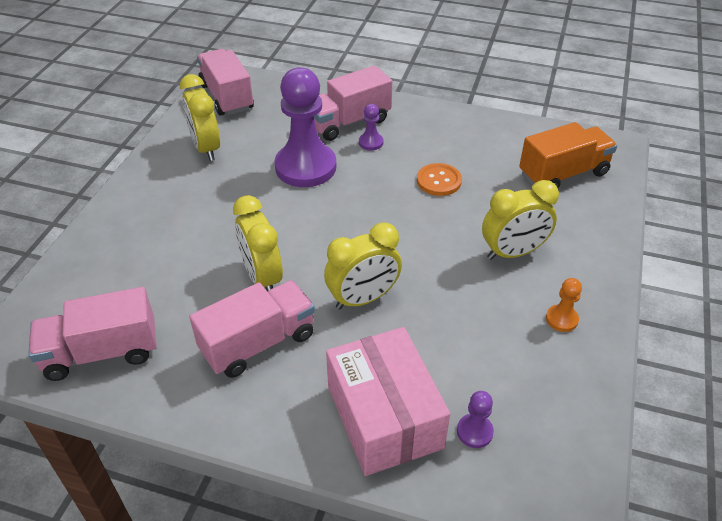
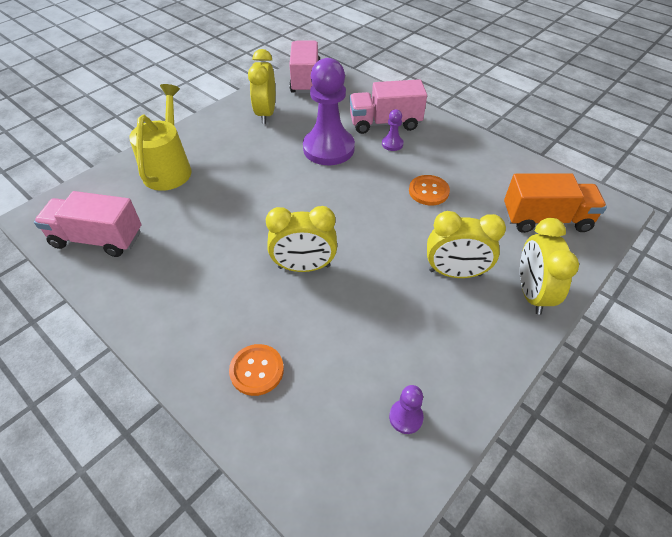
camera: 25 degrees right, 5 degrees up
(132, 244) = (169, 168): none -> yellow watering can
(258, 343) = (204, 272): pink truck -> none
(262, 277) = (240, 223): yellow clock -> yellow clock (531, 293)
(384, 416) = (257, 370): pink box -> orange button
(474, 432) = (321, 416): purple pawn -> purple pawn (406, 417)
(561, 319) = (462, 348): orange pawn -> none

